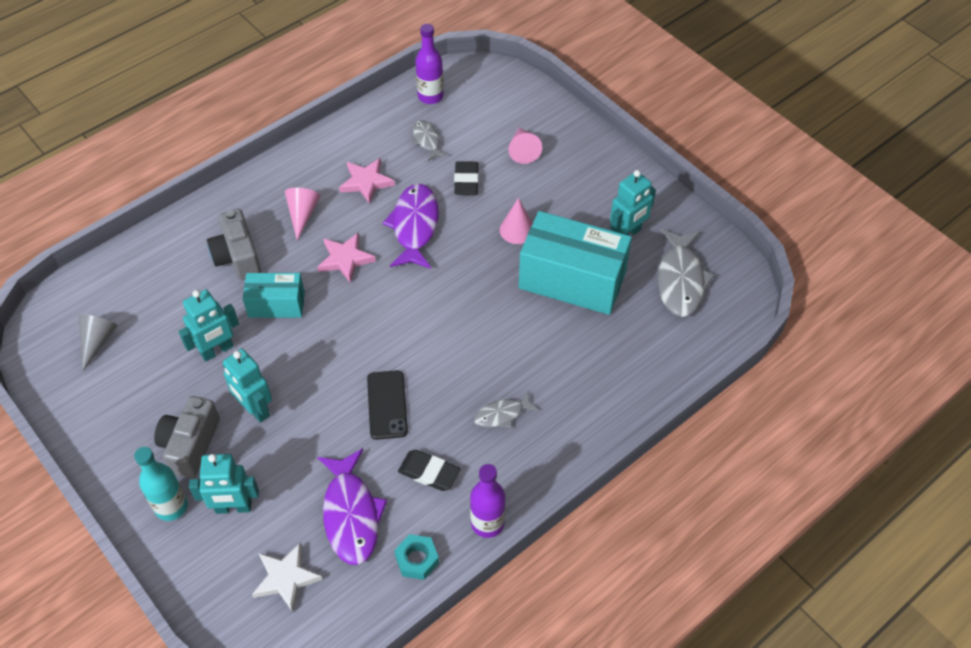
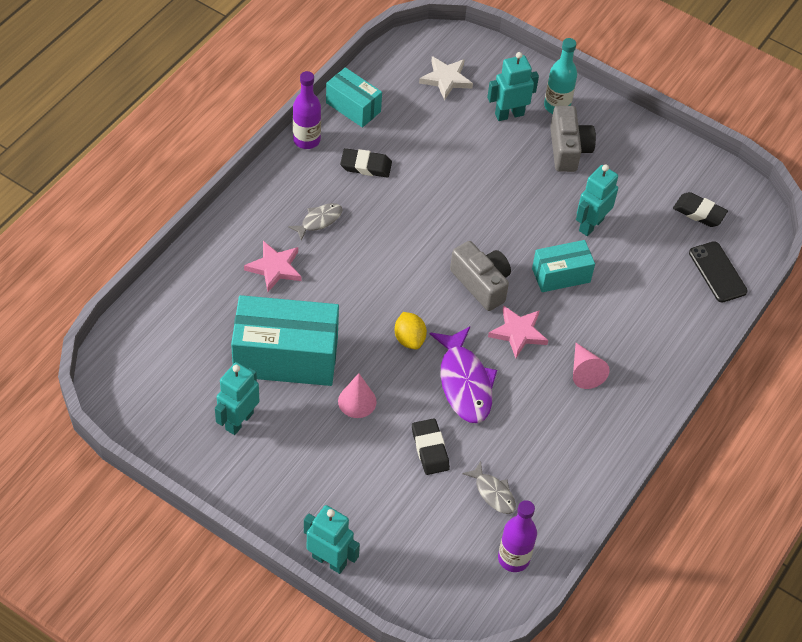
camera: 160 degrees right, 0 degrees up
(97, 341) = (699, 212): grey cone -> black eraser
(237, 256) = (623, 314): grey camera -> grey camera (481, 283)
(255, 409) = (531, 185): turquoise robot -> turquoise robot (329, 560)
(351, 514) = (416, 126): purple fish -> none
(366, 182) = (537, 424): pink star -> pink star (274, 268)
(387, 405) = (421, 209): black phone -> black phone (717, 272)
(417, 559) = (353, 107): turquoise nut -> turquoise box
(450, 273) = (409, 339): none -> yellow lemon
(523, 150) = (379, 504): pink cone -> none
(680, 280) = (175, 380): grey fish -> none

